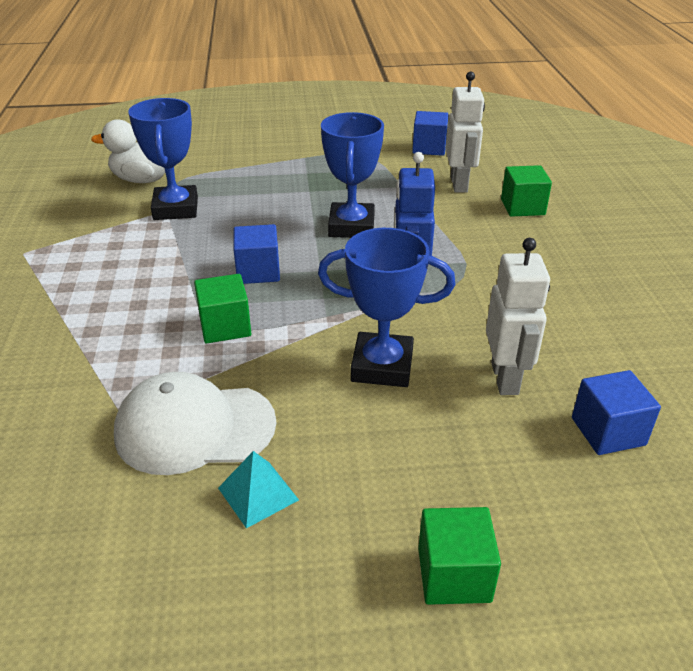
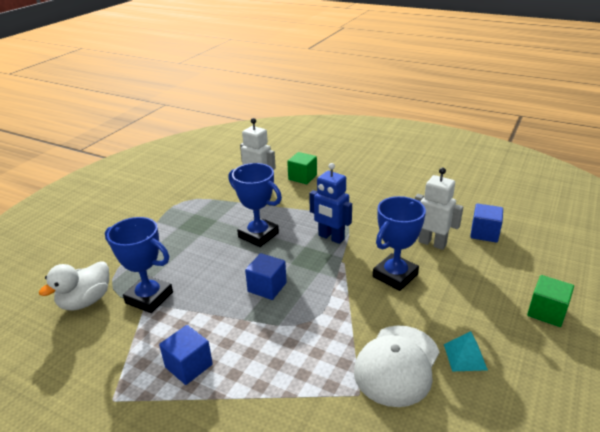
camera: 55 degrees left, 5 degrees down
(225, 326) = (311, 320): green cube -> none
(429, 148) = (208, 177): blue cube -> blue cube (189, 366)

